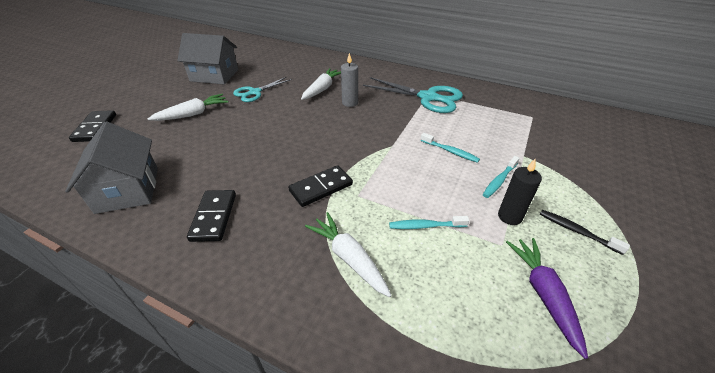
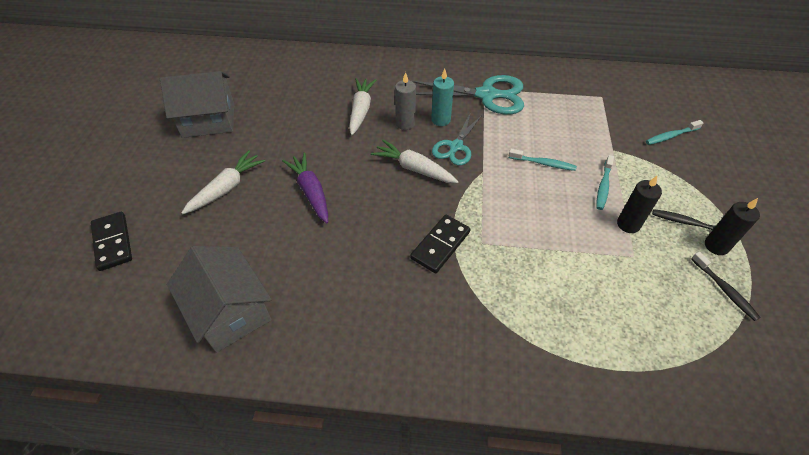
camera: 20 degrees left, 10 degrees up
(213, 217) = (352, 313): black domino -> none
(254, 92) = (281, 135): turquoise scissors -> turquoise scissors (455, 147)
(349, 258) = (511, 313): white carrot -> white carrot (414, 169)
(379, 106) = (441, 120): none -> turquoise candle
(425, 226) = (561, 258): turquoise toothbrush -> turquoise toothbrush (670, 136)
(543, 294) = (683, 293): purple carrot -> purple carrot (311, 192)
(596, 306) = (724, 290): none -> black toothbrush
(603, 261) = (716, 246): none -> black candle

